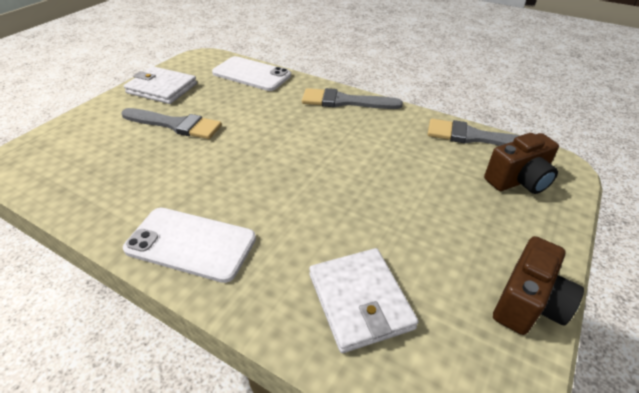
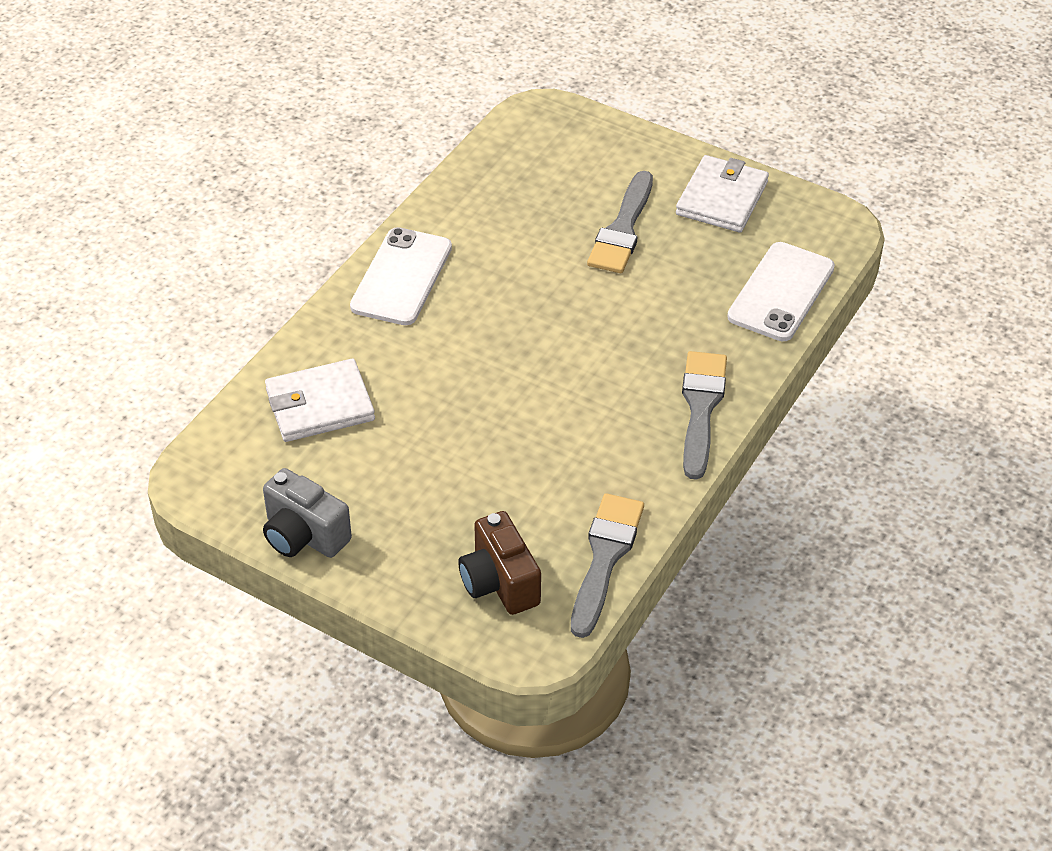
camera: 90 degrees right, 5 degrees up
(528, 303) = (304, 535): brown camera -> grey camera

